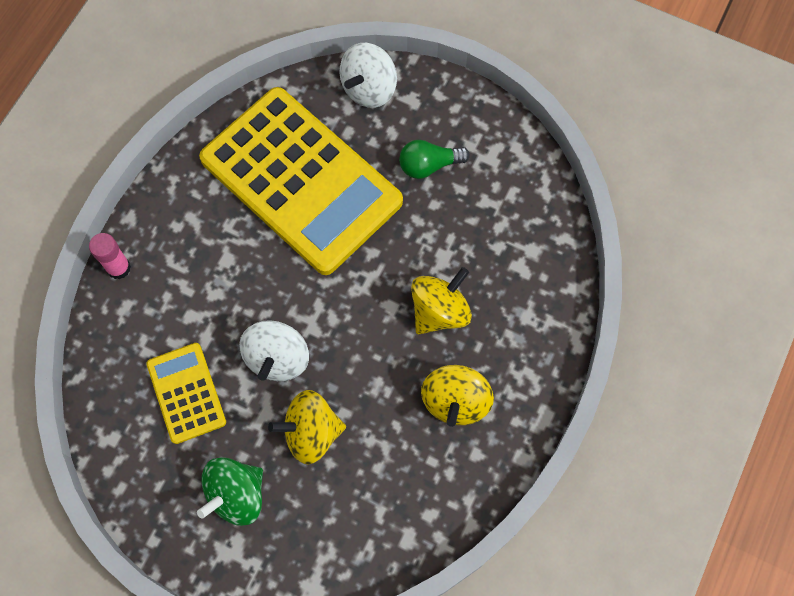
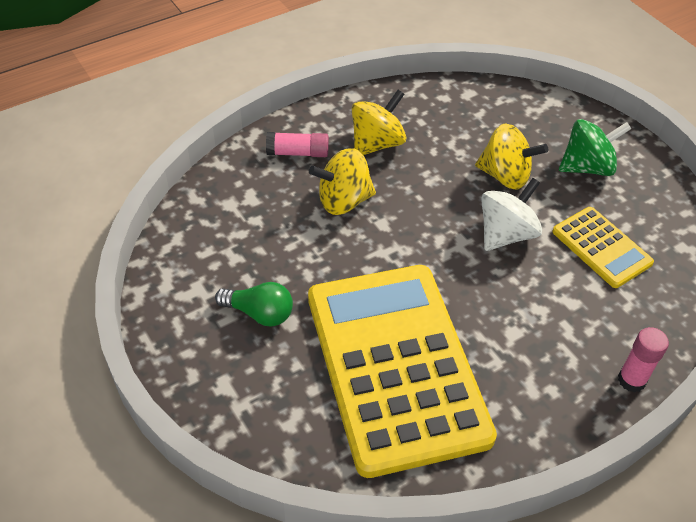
camera: 150 degrees left, 20 degrees down
(186, 393) = (601, 247): yellow calculator -> yellow calculator turned 45 degrees counterclockwise
(369, 89) = (258, 422): white spinning top -> none
(519, 343) = (298, 153): none -> pink glue stick

